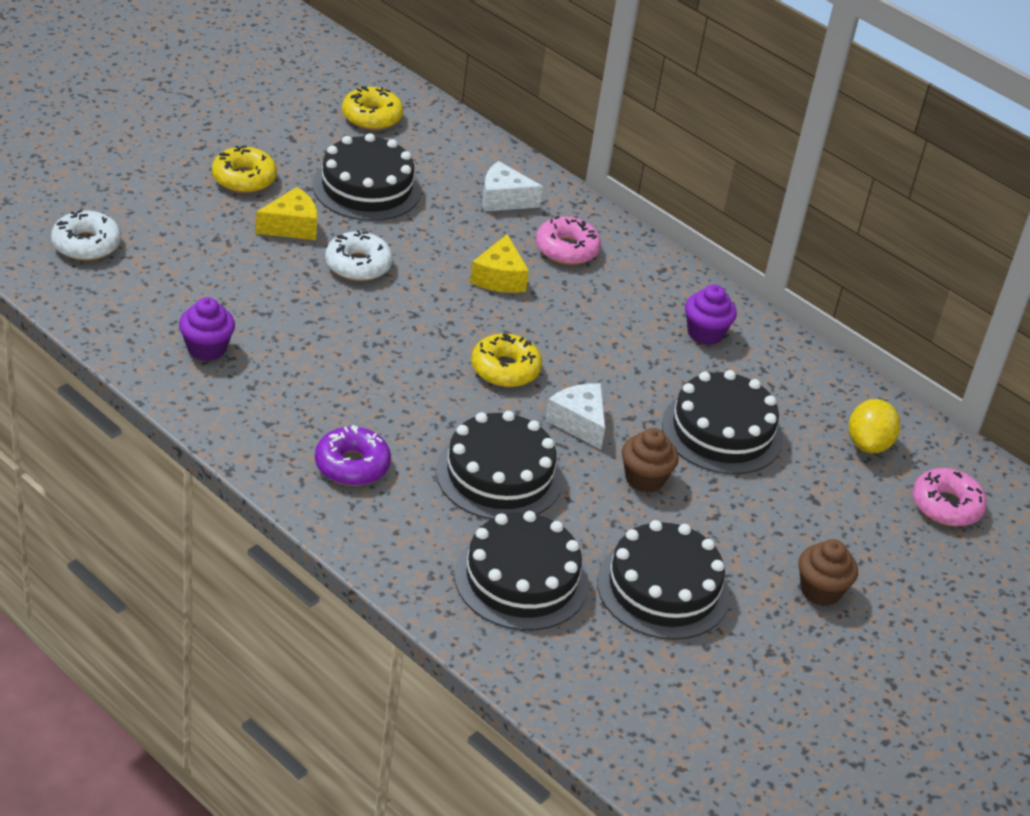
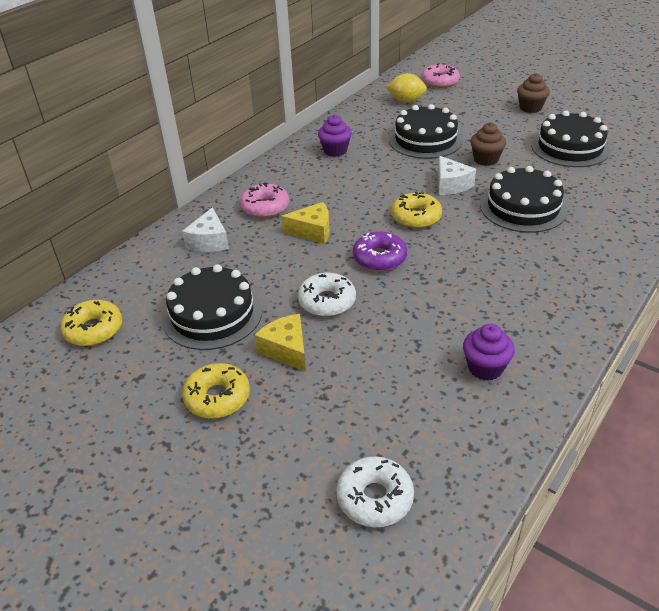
camera: 90 degrees left, 0 degrees up
(352, 465) = (562, 267): purple donut -> purple donut (379, 258)
(521, 579) = (606, 190): black cake -> none
(579, 422) = (451, 185): white cheese -> white cheese turned 75 degrees counterclockwise

